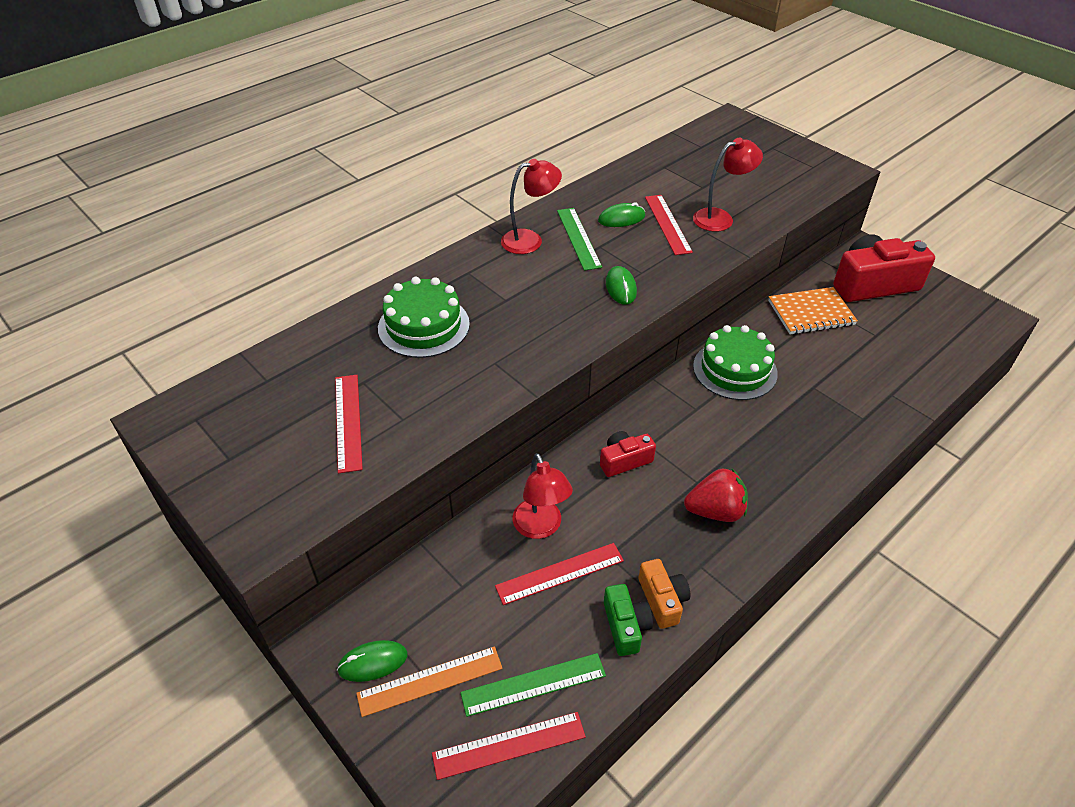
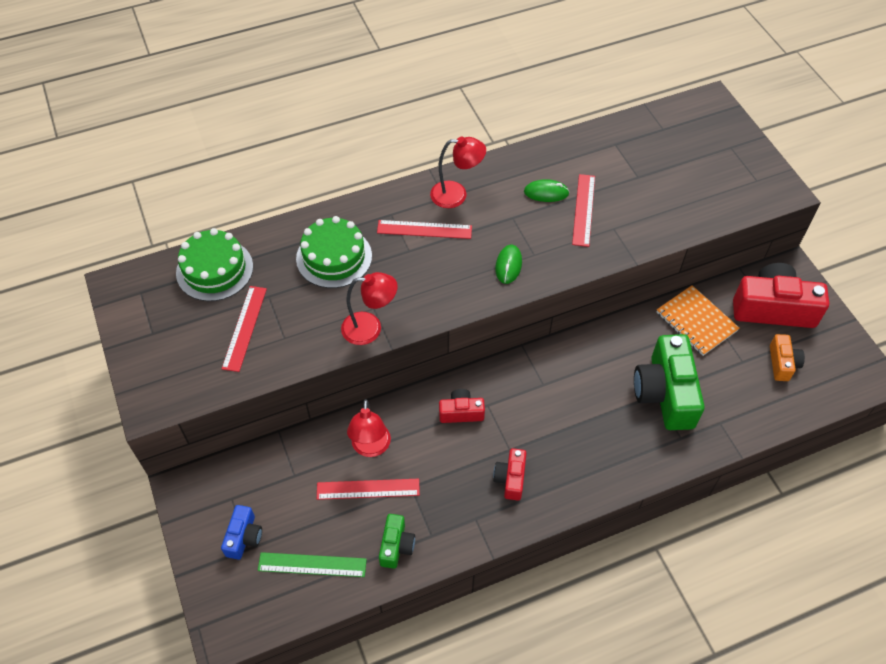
camera: 20 degrees right, 10 degrees up
(373, 662) = (211, 510): green mouse -> none
(430, 681) = (244, 537): orange ruler -> blue camera
(509, 745) = (277, 600): red ruler -> red ruler (424, 229)
(578, 238) = (498, 204): green ruler -> none
(662, 600) = (433, 535): orange camera -> orange camera (782, 363)
(715, 511) = (510, 478): red strawberry -> red camera
(720, 218) = (634, 216): red lamp -> red lamp (370, 328)
(735, 370) = (596, 358): green cake -> green cake (214, 270)
(811, 313) = (696, 322): orange notebook -> orange notebook turned 45 degrees clockwise
(822, 382) = (665, 393): none -> green camera

